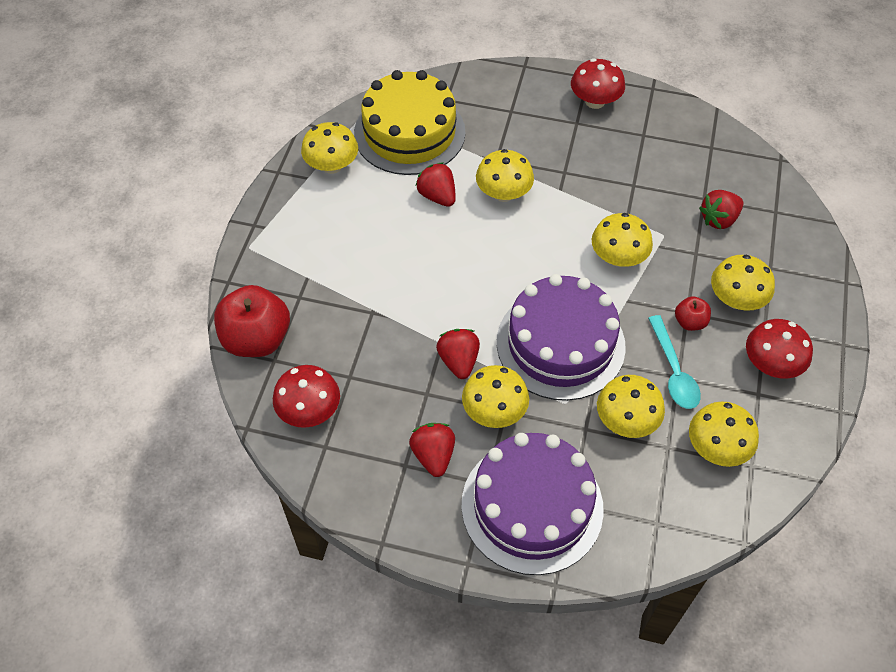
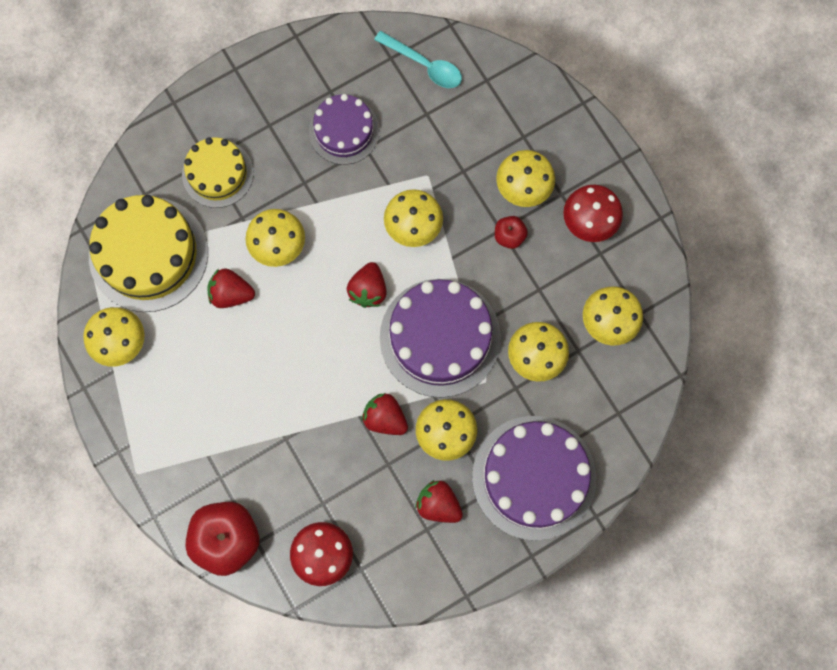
camera: 45 degrees left, 20 degrees up
(509, 123) = (217, 173): none -> yellow cake
(595, 101) = (263, 90): red mushroom -> none
(628, 164) = (344, 131): none -> purple cake
(673, 371) = (532, 287): turquoise spoon -> turquoise spoon (424, 65)
(719, 219) = (453, 124): red strawberry -> red strawberry (368, 290)

